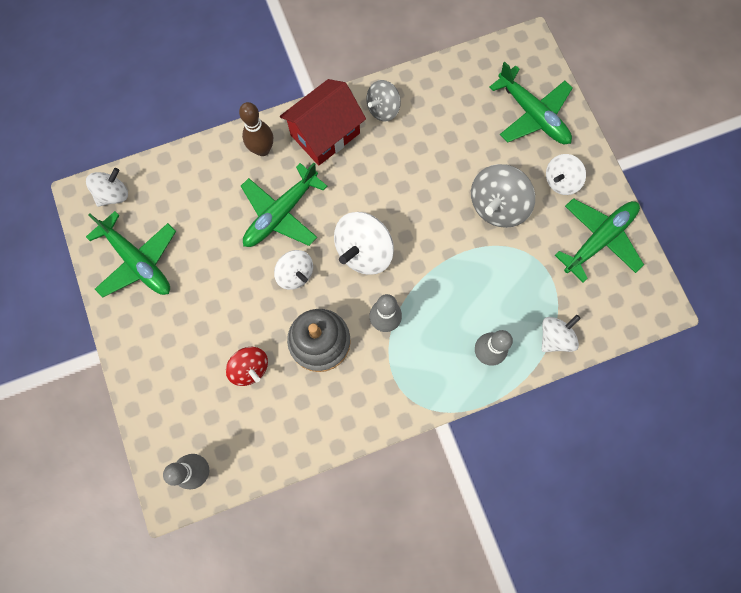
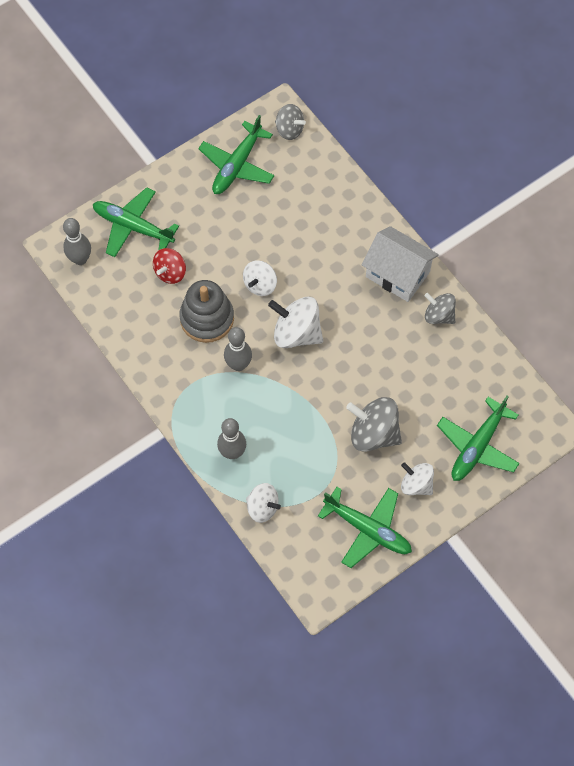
camera: 75 degrees right, 10 degrees down
(113, 194) = (289, 130): white spinning top -> grey spinning top
(262, 149) = (366, 228): brown bowling pin -> none
(281, 213) = (311, 259): green plane -> green plane (133, 227)
(325, 134) = (397, 274): red house -> white house

